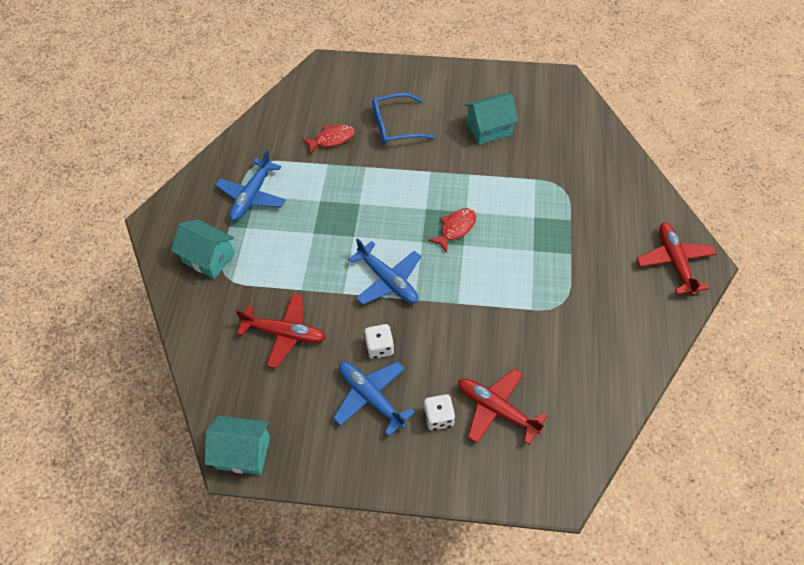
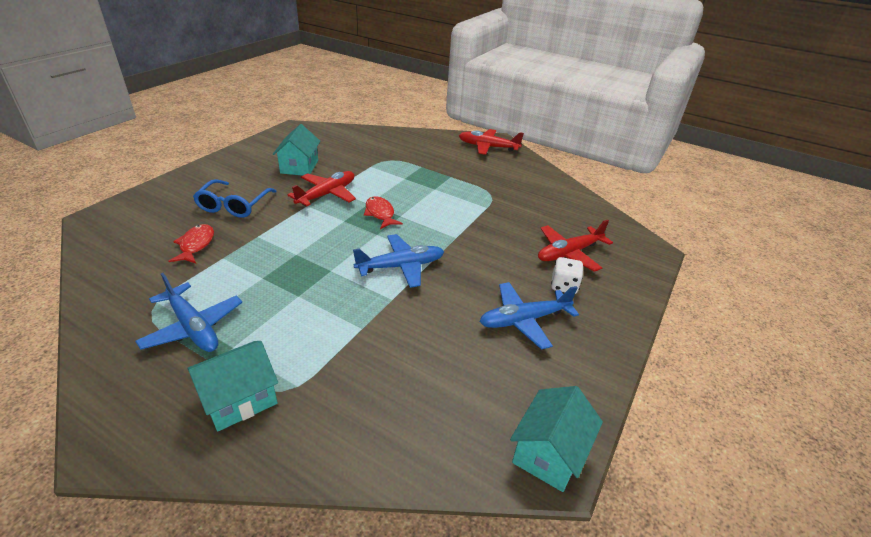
camera: 70 degrees left, 20 degrees down
(285, 333) = (408, 360): red plane -> red plane (327, 194)
(380, 347) = (471, 296): white dice -> none

